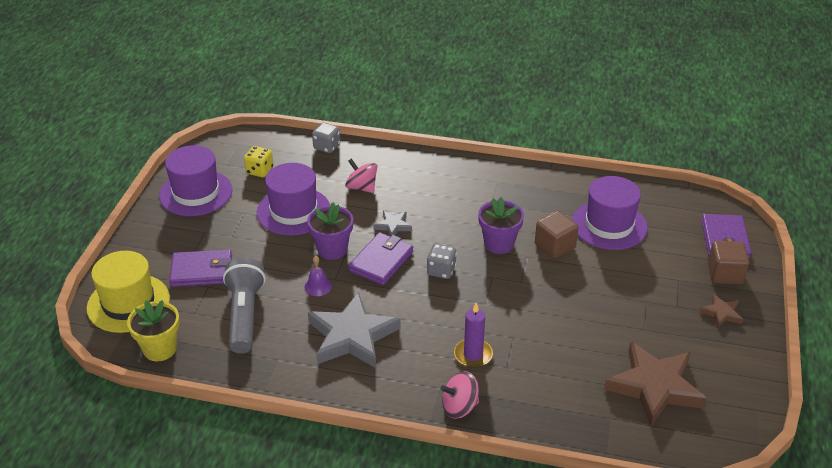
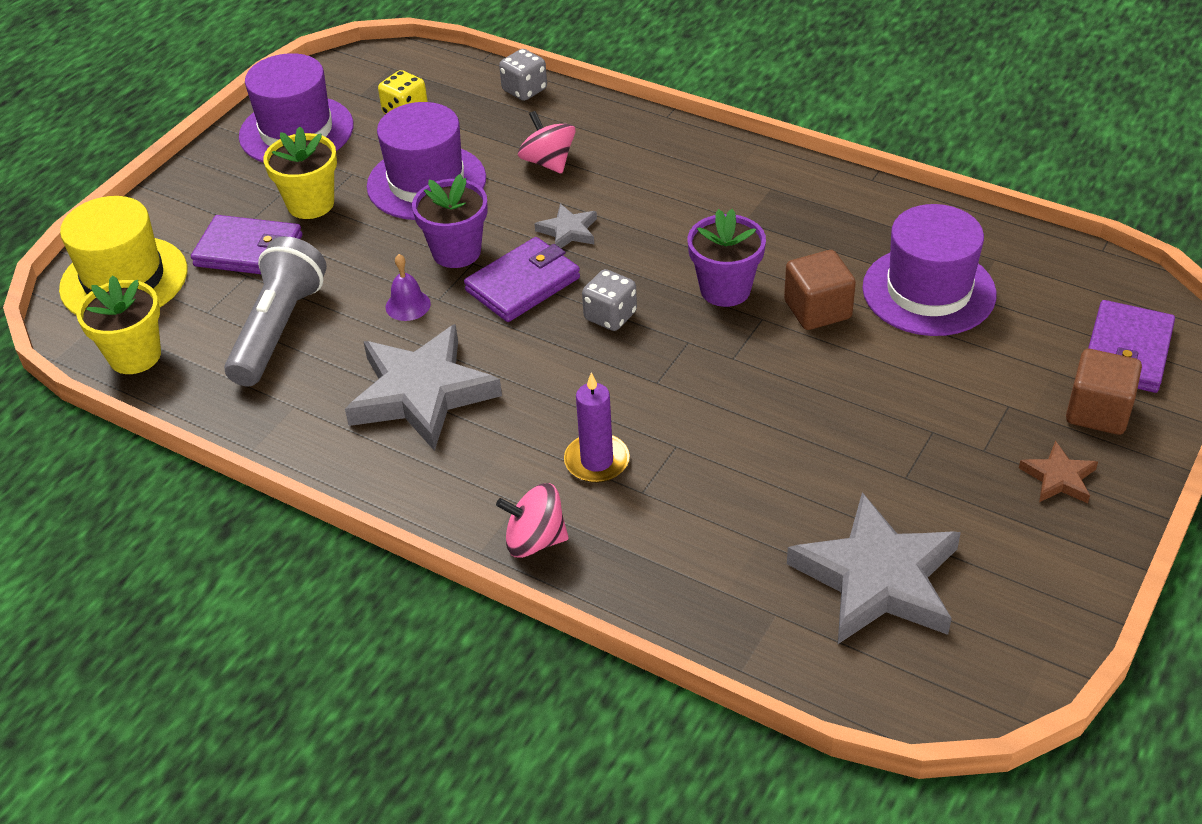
camera: 20 degrees right, 5 degrees up
(227, 236) = (310, 204): none -> yellow flower pot
(654, 387) = (877, 579): brown star -> grey star

